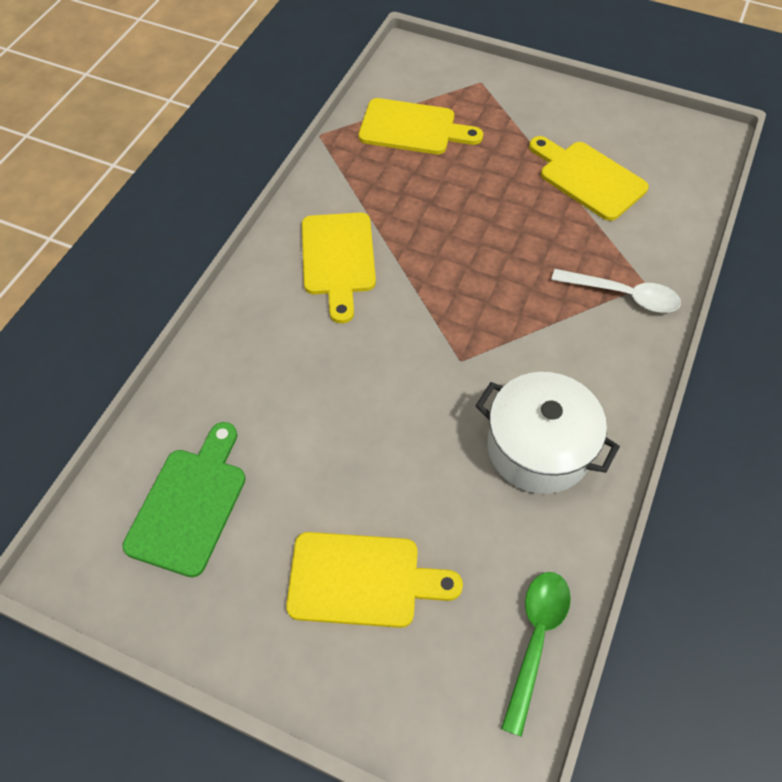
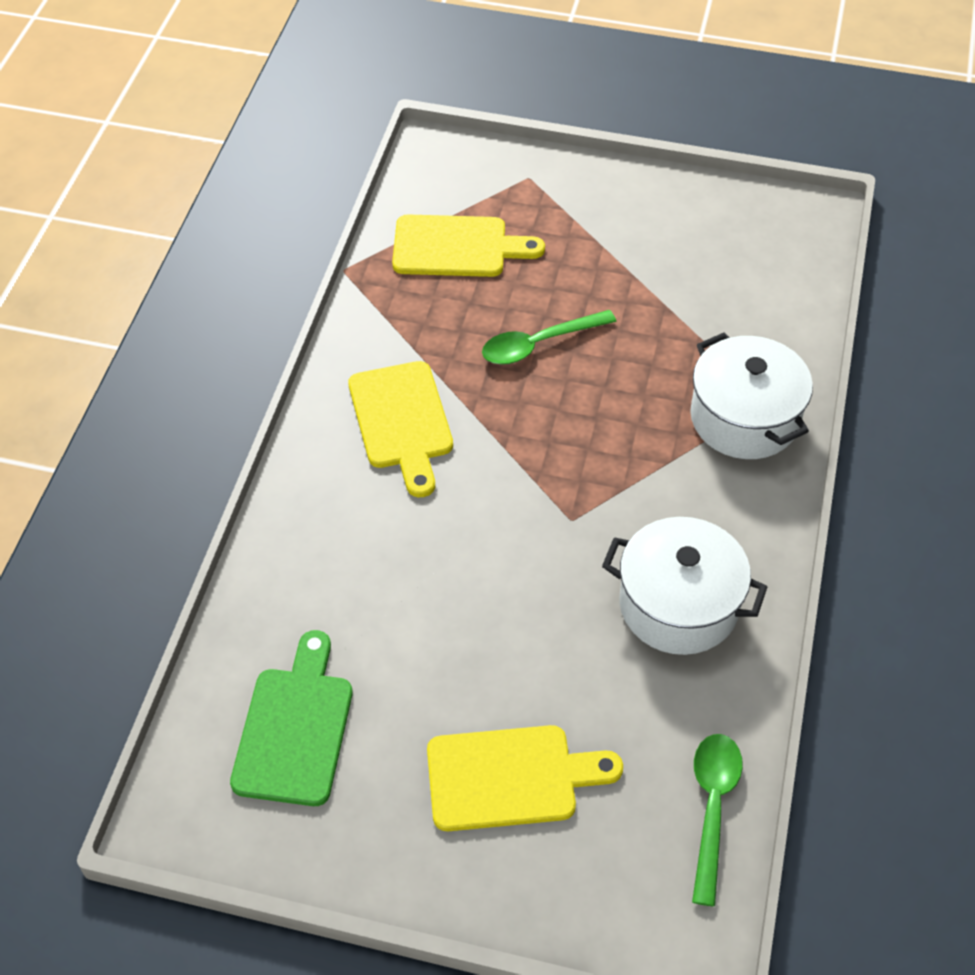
camera: 10 degrees left, 5 degrees down
(462, 212) = (538, 344): none -> green spoon
(588, 178) = (680, 283): yellow cutting board -> none
(623, 295) = (744, 418): white spoon -> white pot

